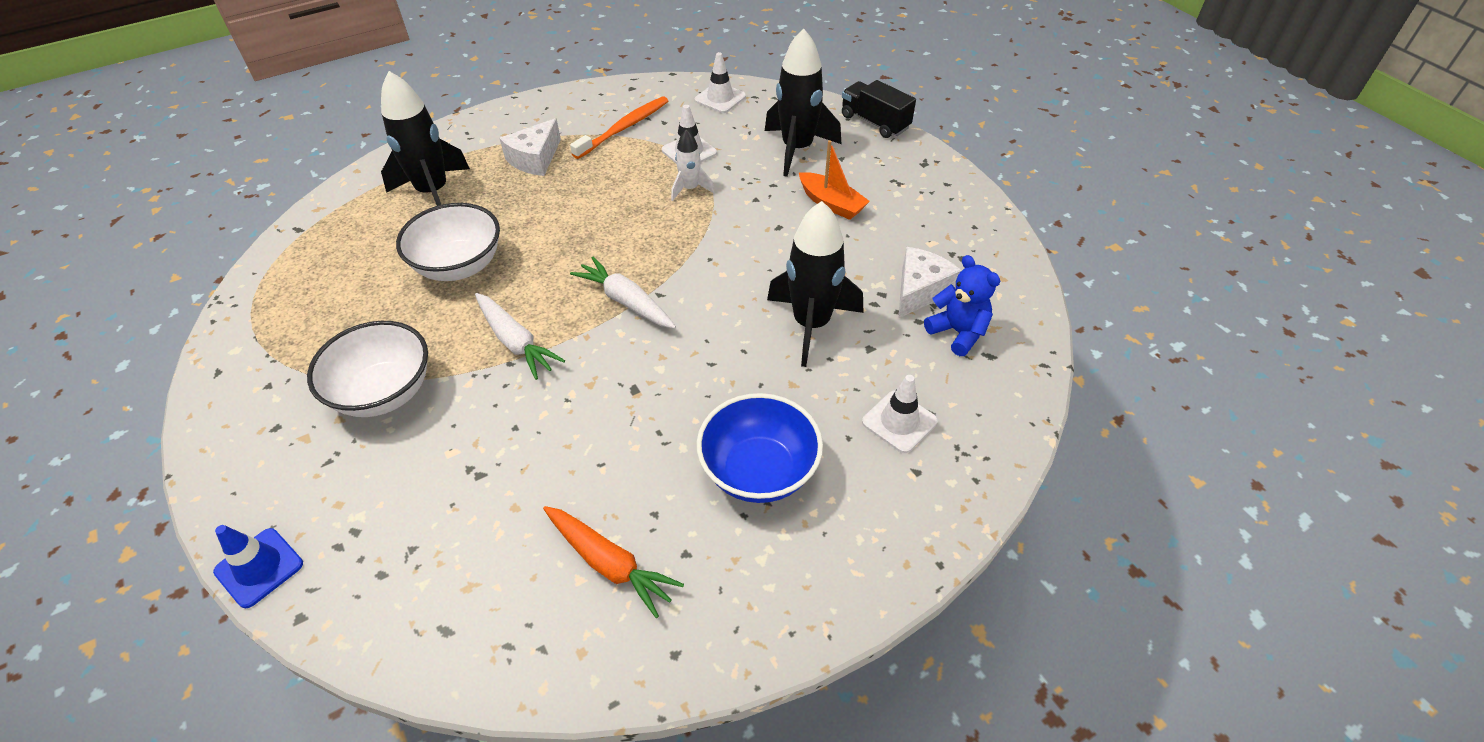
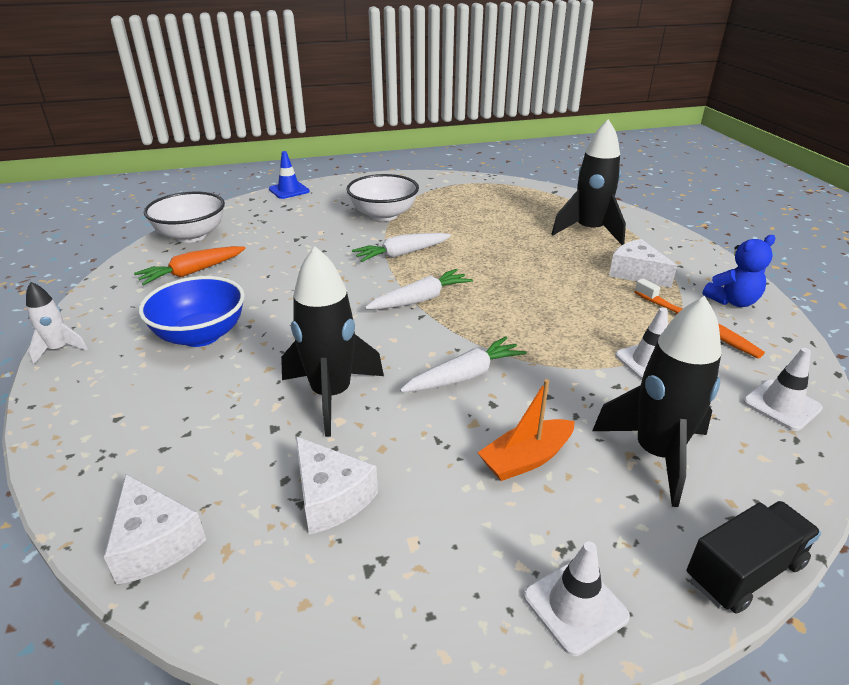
camera: 105 degrees right, 15 degrees down
(459, 266) = (494, 238): white bowl -> white bowl (191, 235)
(690, 189) = (576, 353): white rocket -> white rocket (59, 349)
(749, 247) = (464, 376): none -> white carrot
(899, 421) = (174, 423): white traffic cone -> white traffic cone (575, 606)
(958, 332) = (244, 510): blue teddy bear -> blue teddy bear (732, 301)
(1012, 369) = (154, 542): none -> white cheese

